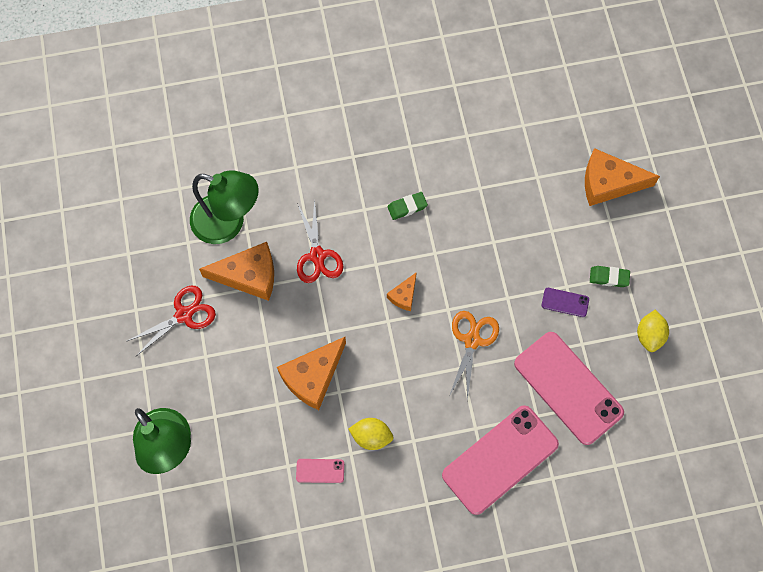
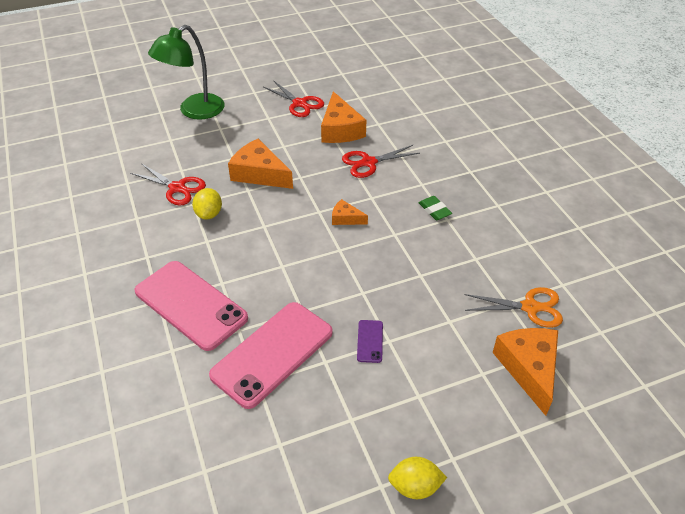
camera: 80 degrees right, 25 degrees down
(228, 223) = (382, 114): green lamp -> none
(320, 471) = (177, 188): pink phone -> red scissors
(472, 340) = (311, 270): orange scissors -> orange scissors (530, 307)
(609, 277) = (410, 379): green eraser -> none
(649, 335) = (349, 428): yellow lemon -> yellow lemon (415, 486)

